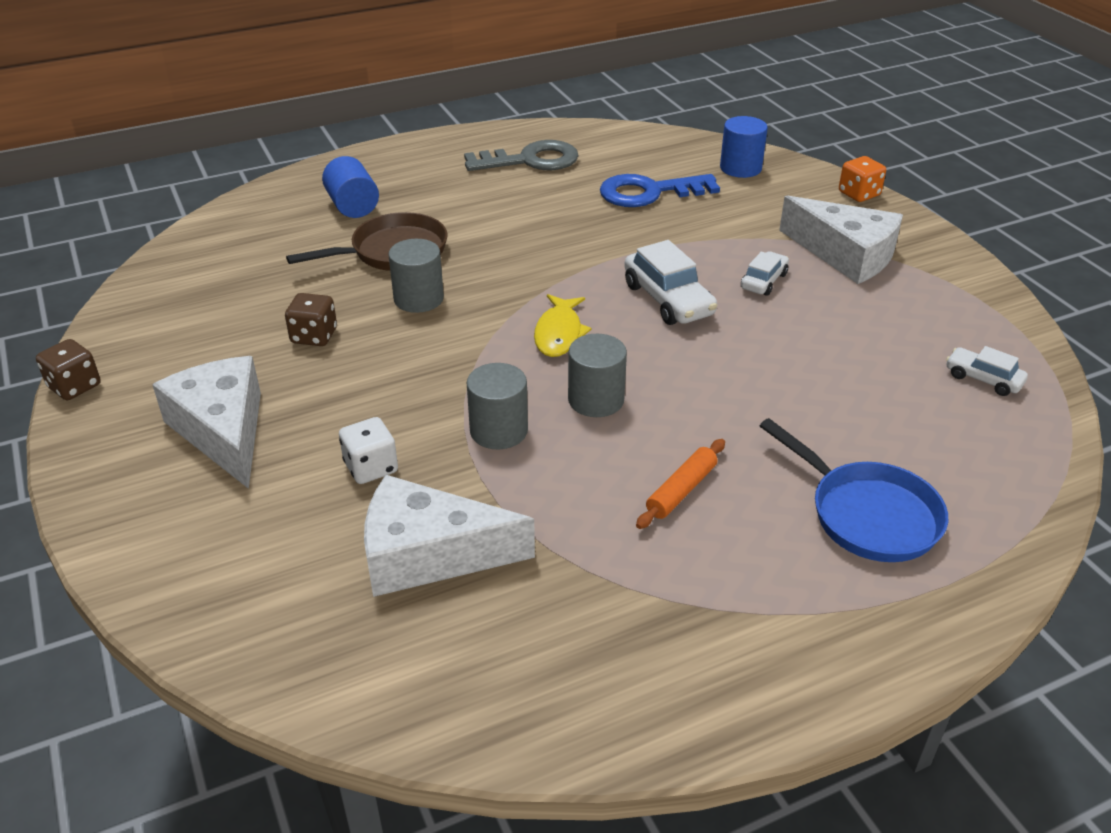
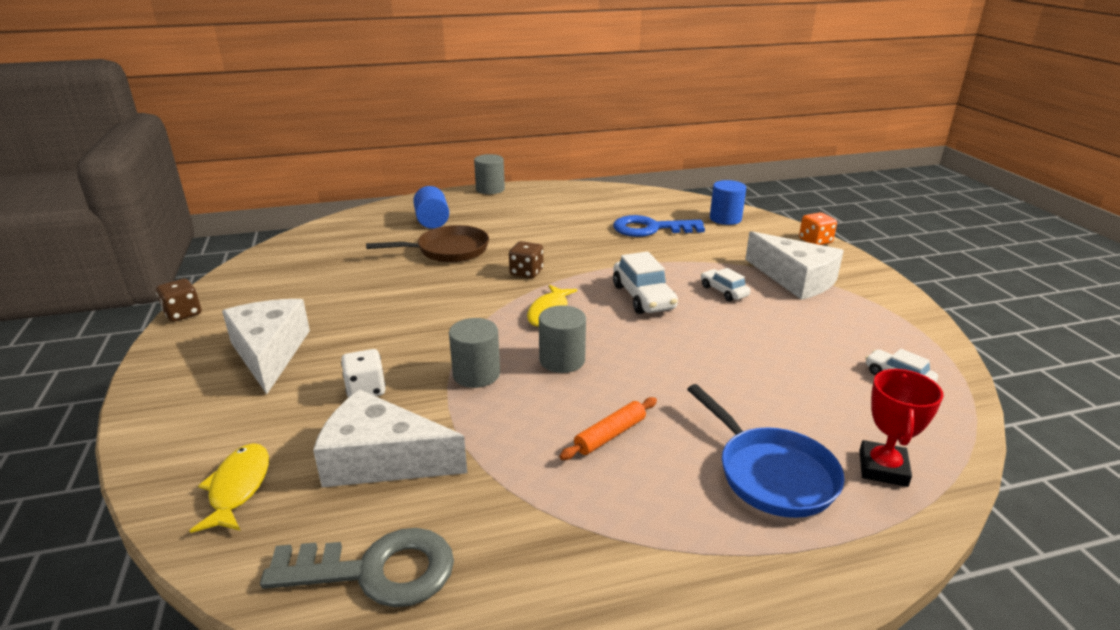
camera: 10 degrees right, 10 degrees down
(274, 610) = (238, 487): none -> yellow fish
(314, 336) = (366, 297): brown dice -> brown dice (526, 272)
(418, 299) = (453, 281): grey cylinder -> grey cylinder (490, 189)
(530, 160) = (570, 204): grey key -> grey key (376, 571)
(763, 281) = (723, 291): white car -> white car turned 75 degrees counterclockwise
(982, 493) = (883, 468): none -> red trophy

